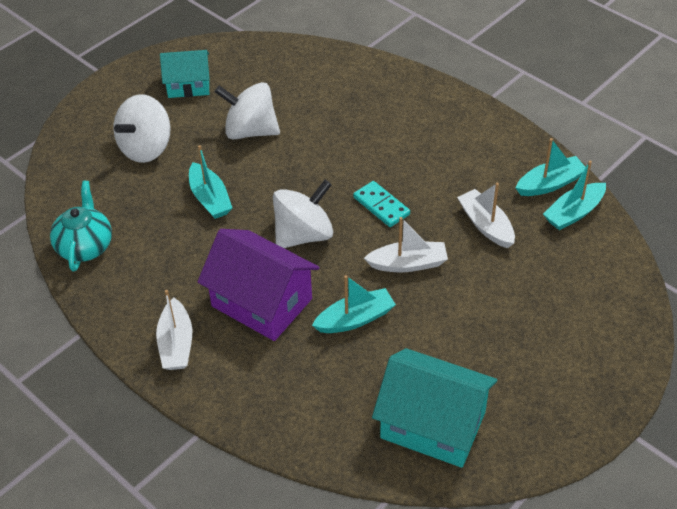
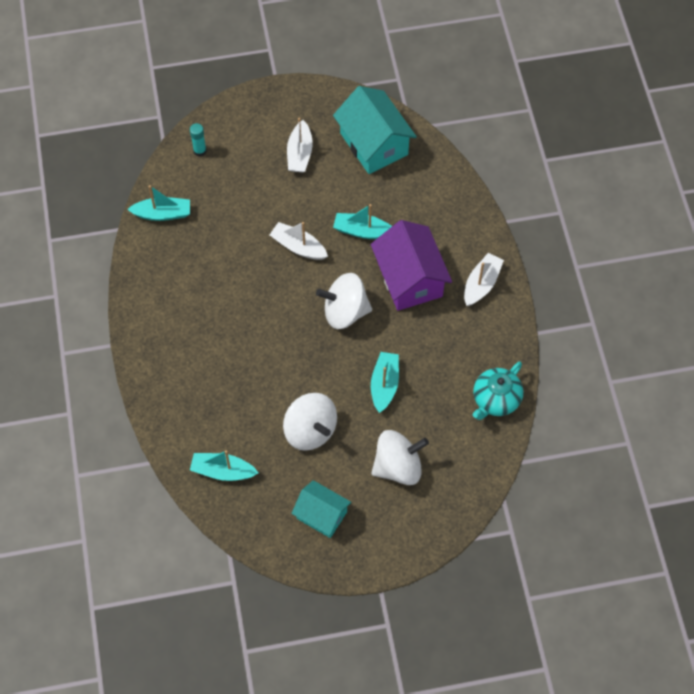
camera: 145 degrees left, 15 degrees up
(381, 206) = (276, 300): turquoise domino -> none
(486, 225) = (225, 241): white boat -> white boat (299, 153)
(550, 184) = (153, 244): turquoise boat -> turquoise boat (223, 471)
(612, 292) = (200, 151): none -> turquoise glue stick

